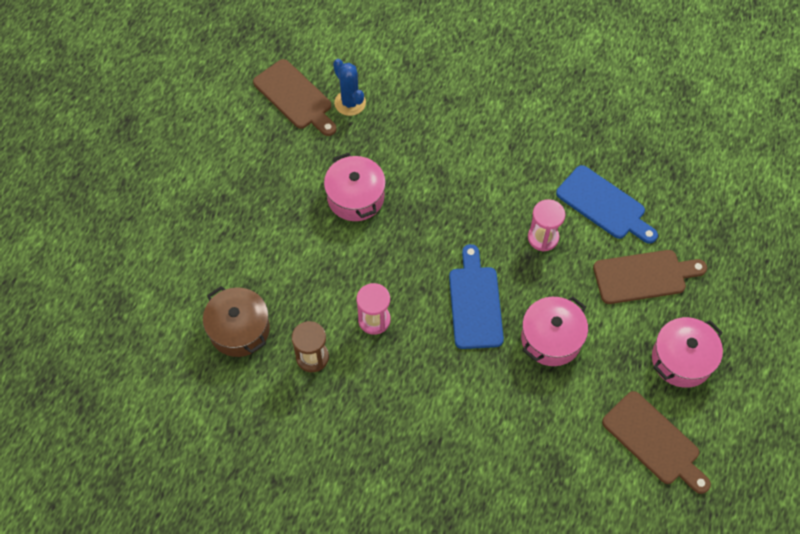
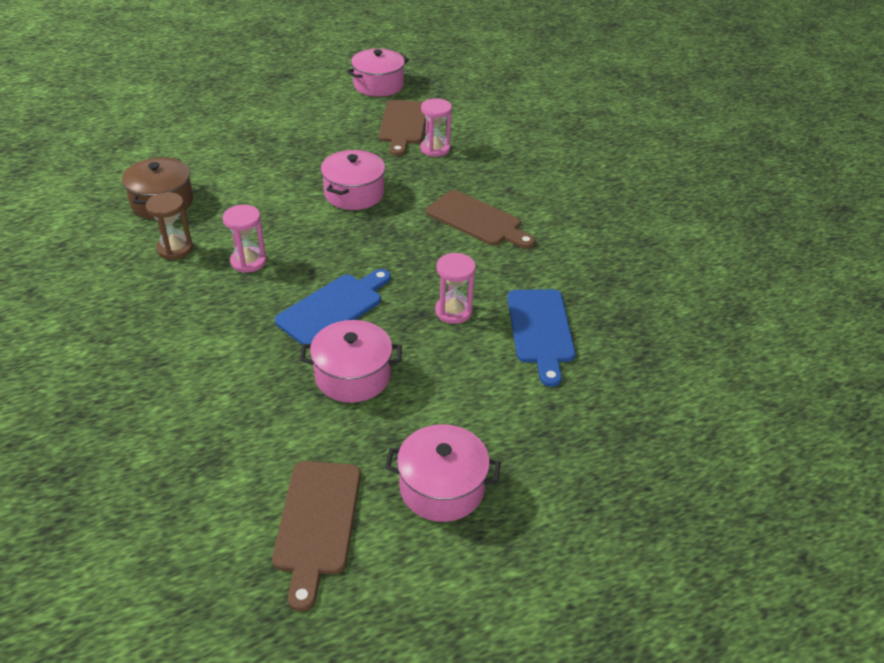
camera: 45 degrees right, 20 degrees down
(217, 68) = (378, 85): none -> pink pot
(350, 103) = (435, 149): blue cactus -> pink hourglass
(644, 276) = (501, 401): brown cutting board -> brown cutting board (477, 220)

